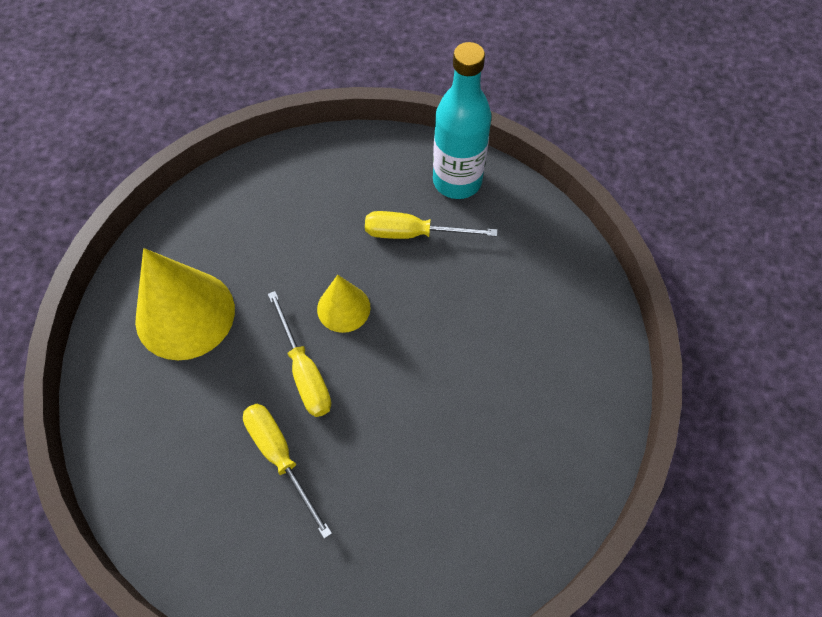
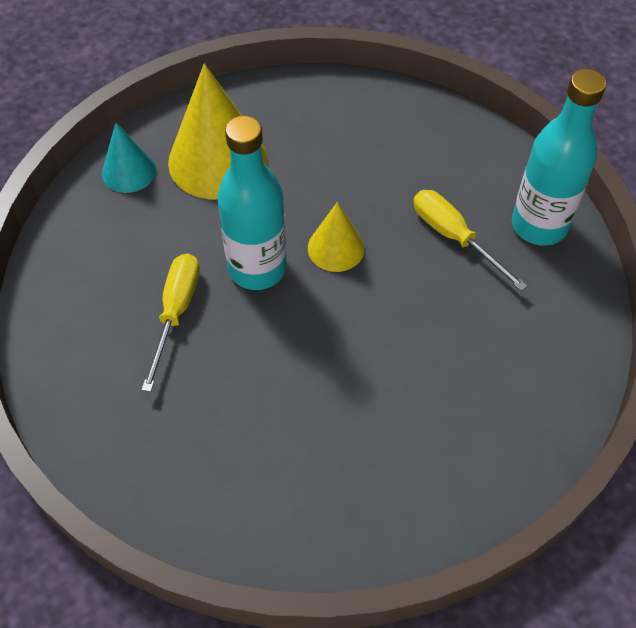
camera: 45 degrees right, 5 degrees down
(121, 382) = (129, 171): none -> turquoise cone
(304, 371) = (257, 268): yellow screwdriver -> turquoise bottle

